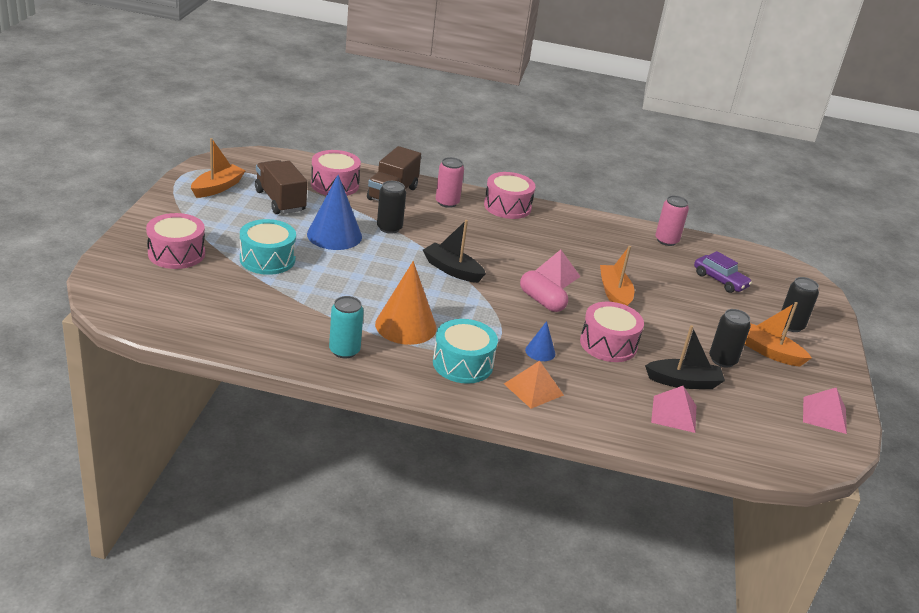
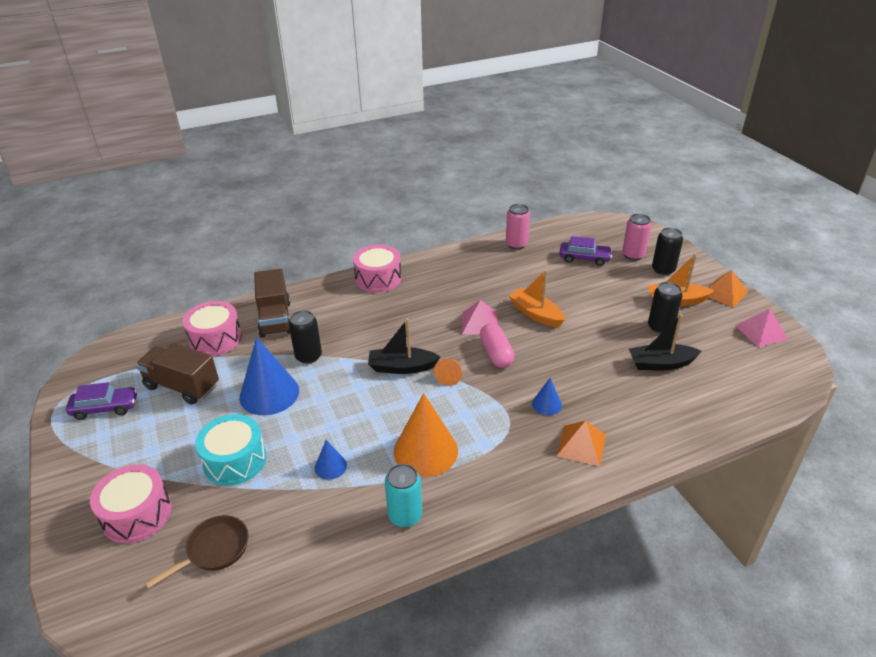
camera: 30 degrees left, 5 degrees up
(201, 297) = (214, 550): none -> brown pan
(217, 188) = (105, 408): orange boat -> purple car
(327, 297) = (330, 466): none -> blue cone
(447, 202) = (328, 302): pink can -> pink can (633, 255)
(462, 364) = (508, 458): turquoise drum -> none
(484, 294) = (450, 376): none -> orange cone
(541, 301) = (496, 354): pink capsule -> pink capsule turned 60 degrees clockwise
(608, 344) = (581, 363): pink drum -> none
(674, 414) = (687, 397): pink pyramid -> none
(683, 382) = (660, 364): black boat -> black boat turned 150 degrees counterclockwise
(831, 371) = (724, 293): none -> orange pyramid

